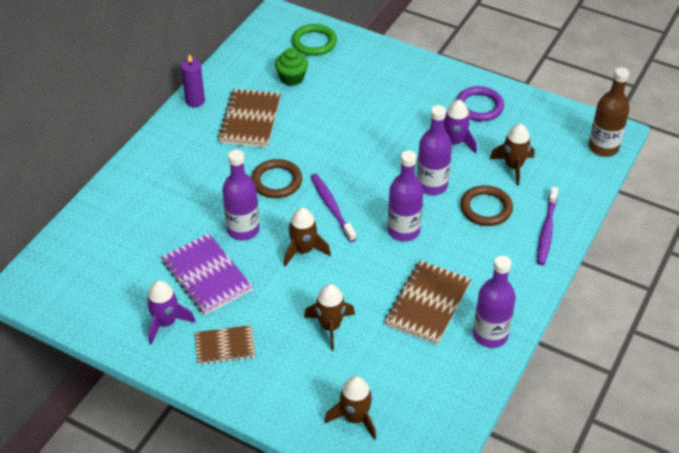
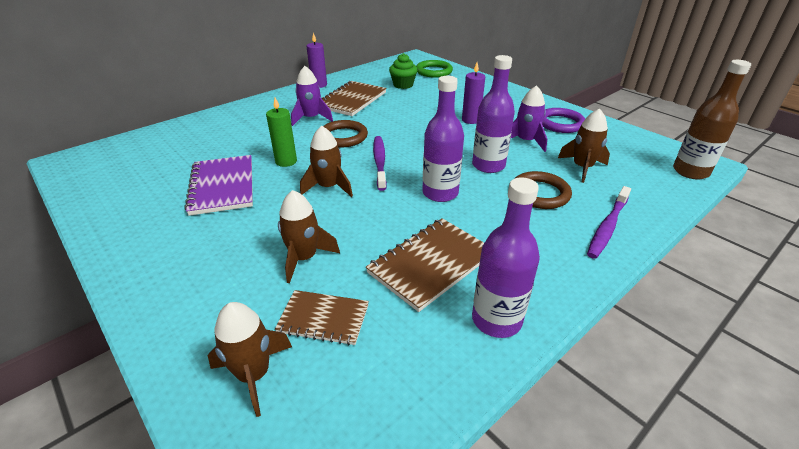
camera: 20 degrees right, 10 degrees down
(166, 323) = (148, 213): purple rocket -> purple rocket (311, 118)
(225, 346) = (180, 248): brown notebook -> brown notebook (323, 319)
(243, 230) = (286, 161): purple bottle -> green candle
(391, 123) = (470, 120): none -> purple candle

